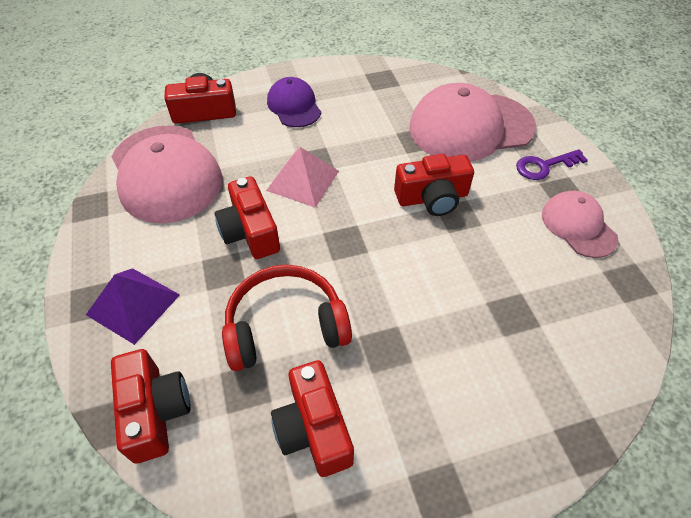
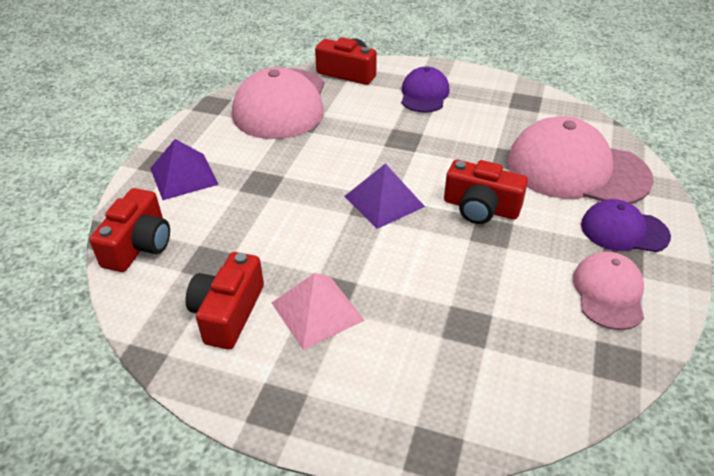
camera: 35 degrees right, 10 degrees down
(250, 231) = (305, 167): red camera -> none
(285, 326) = (271, 239): red headphones -> none
(303, 180) = (379, 149): pink pyramid -> pink pyramid (317, 311)
(351, 231) = (384, 201): none -> purple pyramid
(544, 166) = (624, 230): purple key -> purple cap

